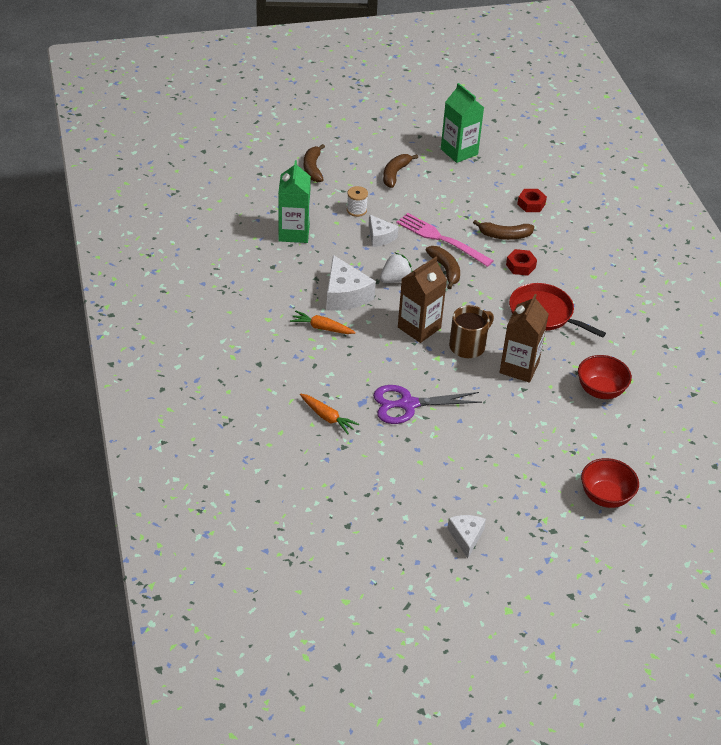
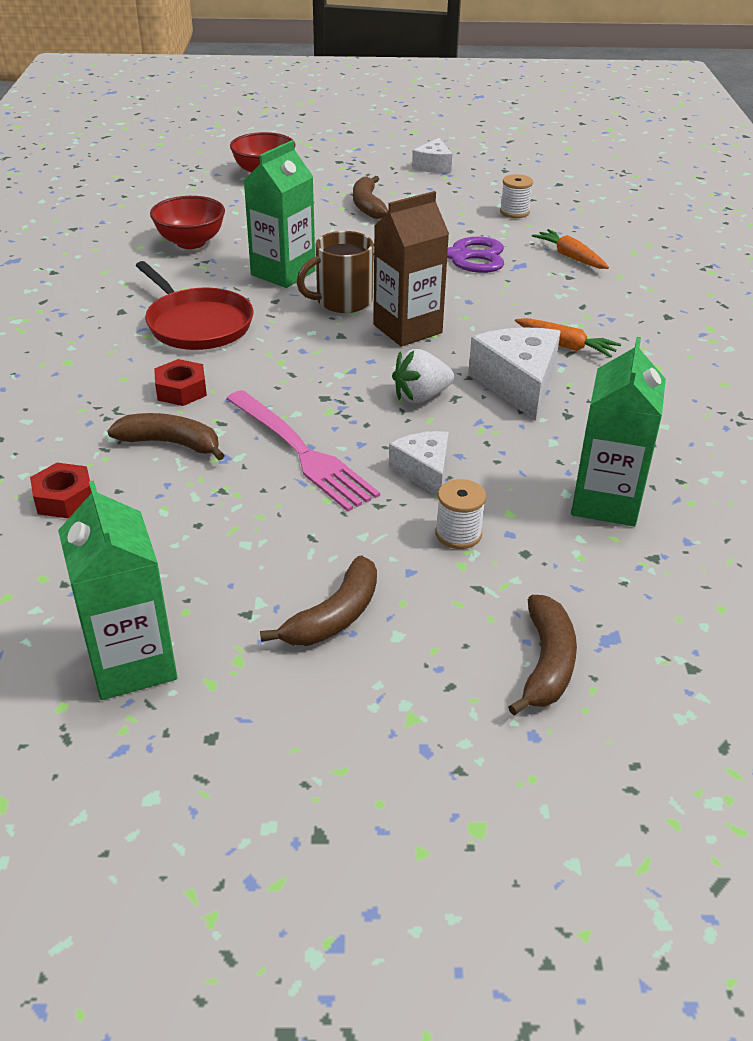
camera: 165 degrees left, 5 degrees down
(378, 471) = (514, 212): none -> white spool
(445, 270) = (322, 400): brown banana -> brown banana (367, 206)
(519, 367) = (283, 273): brown carton -> green carton

